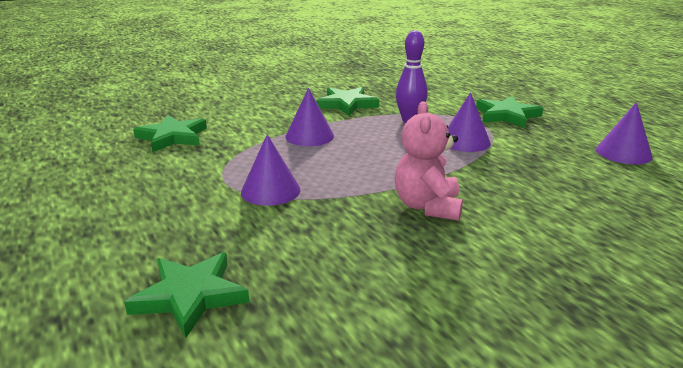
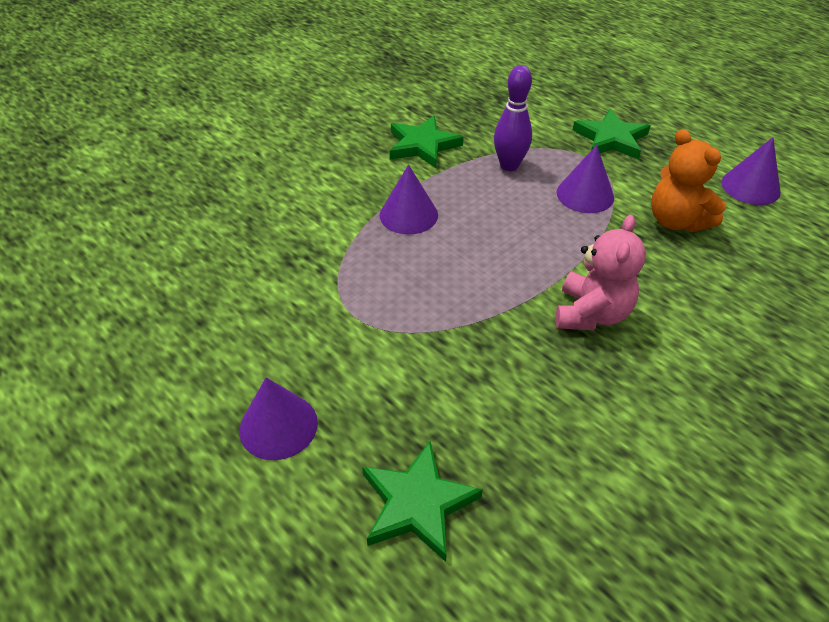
camera: 15 degrees left, 20 degrees up
(172, 137) = (243, 245): green star -> none
(270, 190) = (413, 321): purple cone -> purple cone (278, 426)
(427, 206) = (591, 314): pink teddy bear -> pink teddy bear turned 150 degrees counterclockwise
(540, 164) = (676, 221): none -> orange teddy bear

